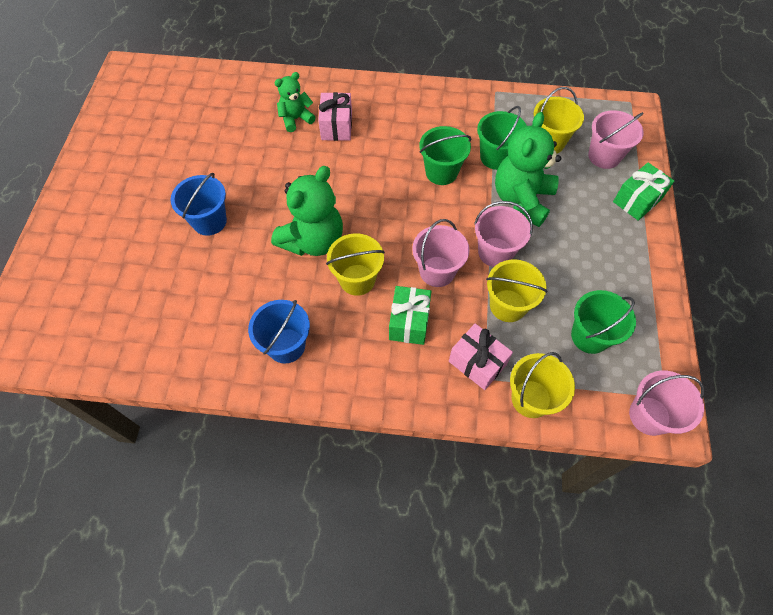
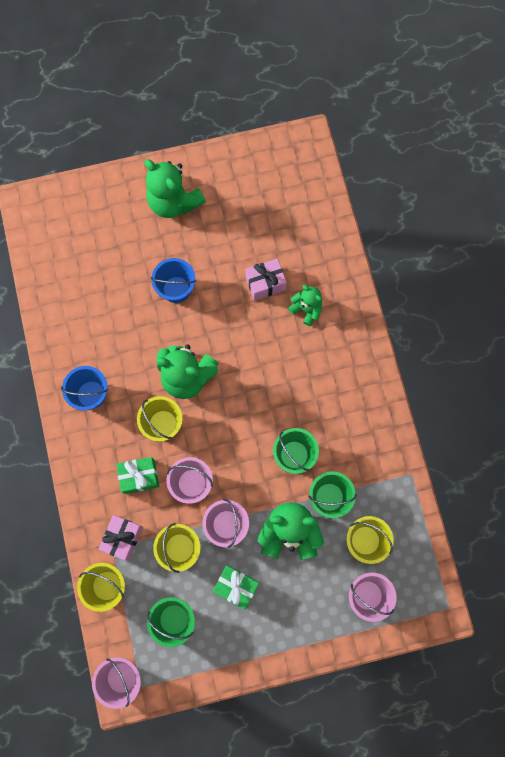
camera: 70 degrees right, 15 degrees up
(109, 194) = (174, 202): none -> green teddy bear
(336, 126) = (311, 347): pink gift -> pink gift (265, 283)
(637, 200) = (326, 635): green gift -> green gift (236, 586)

